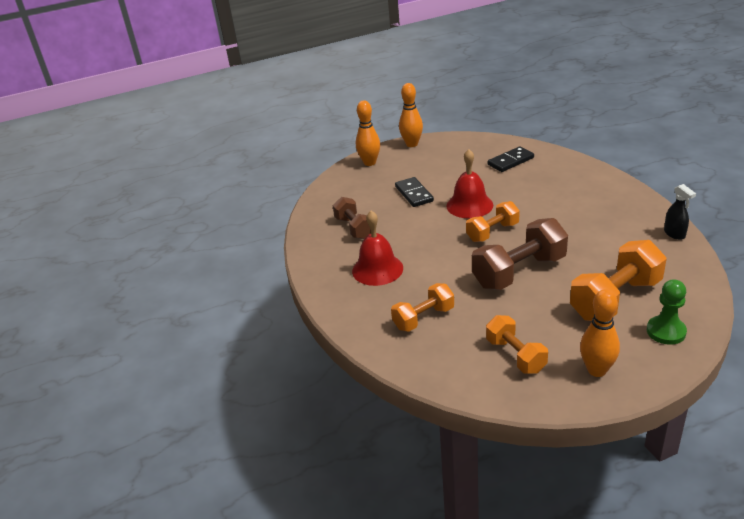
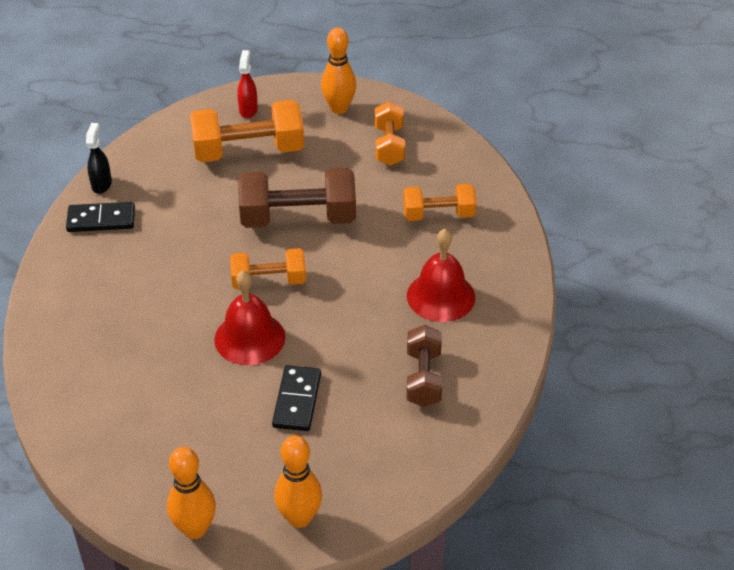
camera: 155 degrees left, 10 degrees up
(510, 161) = (109, 392): black domino -> black domino (101, 220)
(666, 331) = (248, 110): green pawn -> red spray bottle

